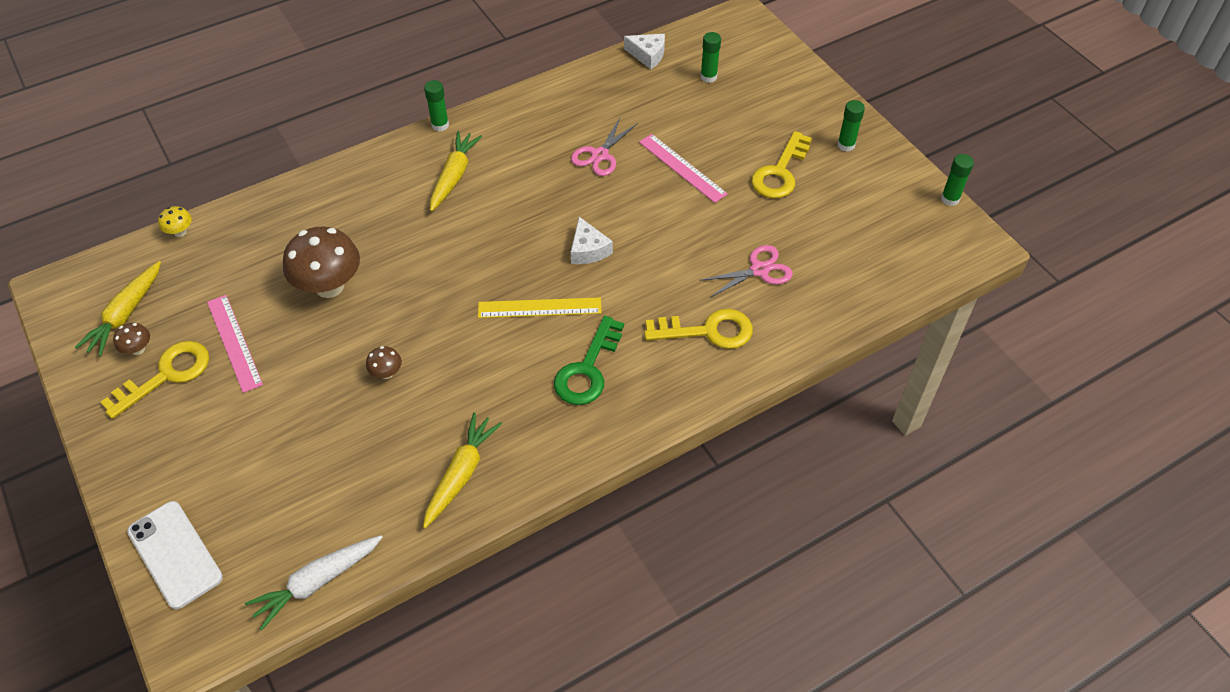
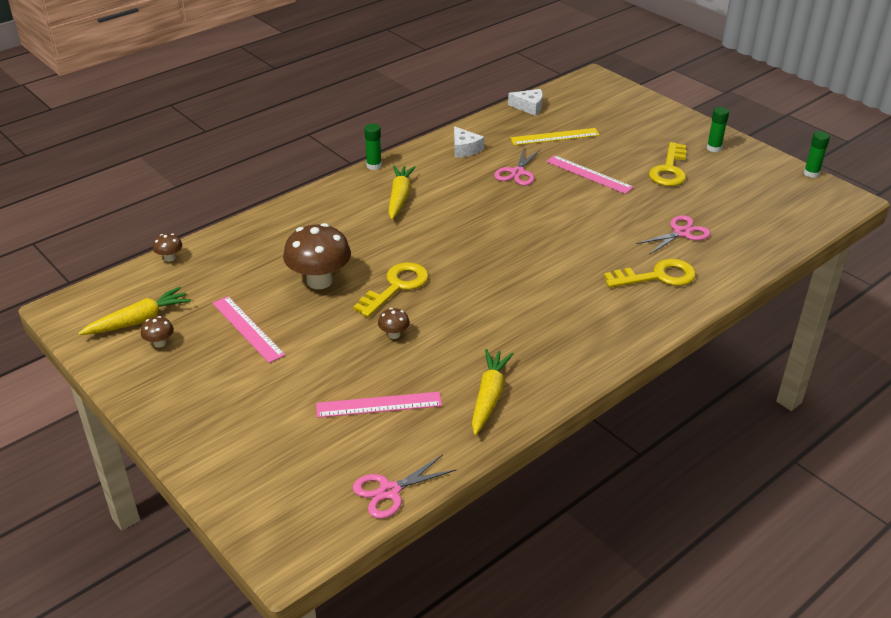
camera: 10 degrees left, 15 degrees down
(125, 315) = (139, 320): yellow carrot -> yellow carrot turned 135 degrees counterclockwise
(166, 375) = (193, 359): yellow key -> yellow key (396, 287)
(175, 554) = (248, 487): white phone -> none
(180, 232) = (169, 258): yellow mushroom -> brown mushroom
(316, 583) = (389, 491): white carrot -> pink scissors
(341, 466) = (379, 404): none -> pink ruler
(539, 308) = (509, 276): yellow ruler -> yellow ruler (554, 136)
(587, 369) = (568, 312): green key -> none
(588, 250) = (534, 234): white cheese -> white cheese (465, 149)
(708, 77) = (584, 116): green glue stick -> none

